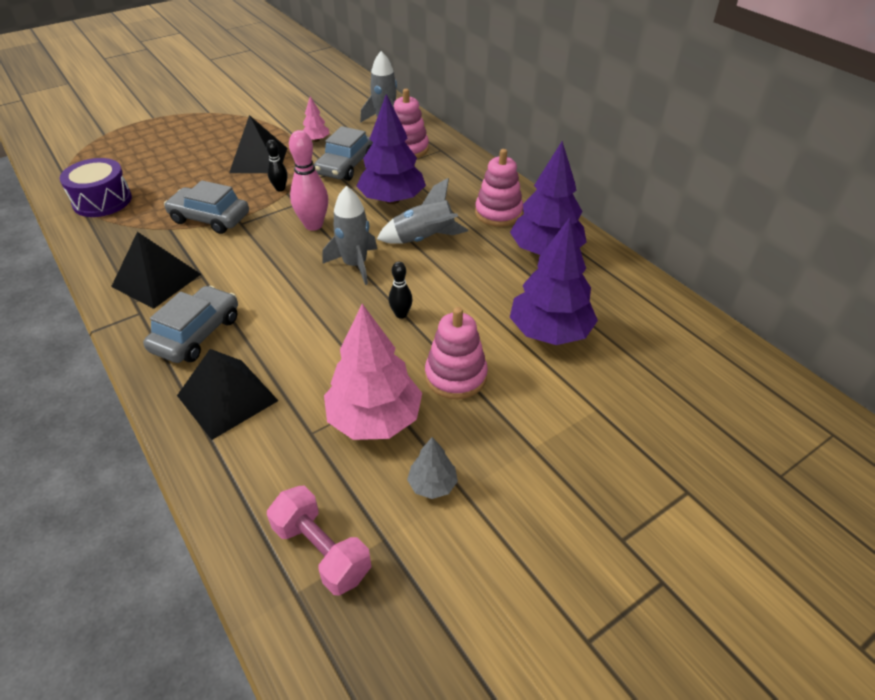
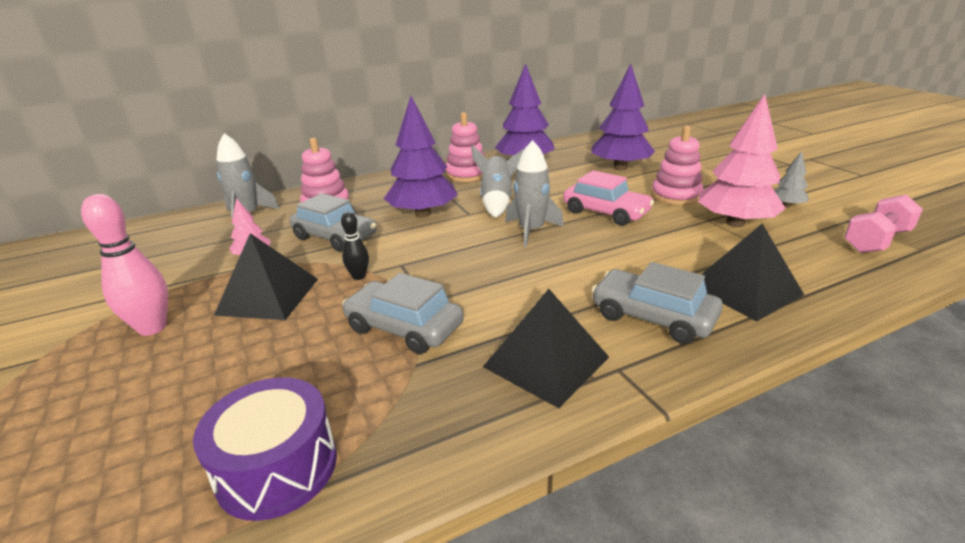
camera: 80 degrees left, 15 degrees down
(210, 218) = (404, 327): grey car -> grey car turned 90 degrees clockwise
(313, 225) = (452, 253): pink bowling pin -> pink bowling pin (152, 328)
(401, 314) = (606, 212): black bowling pin -> pink car

